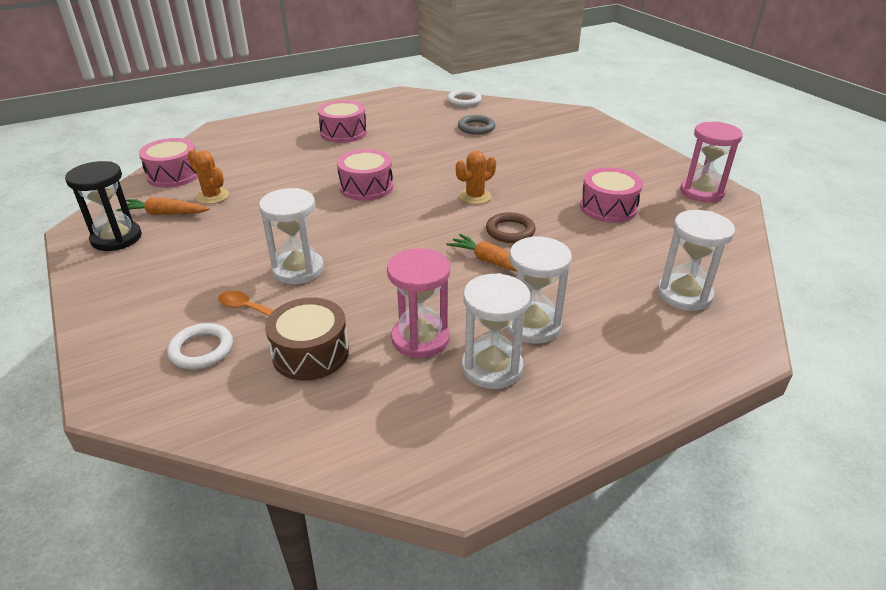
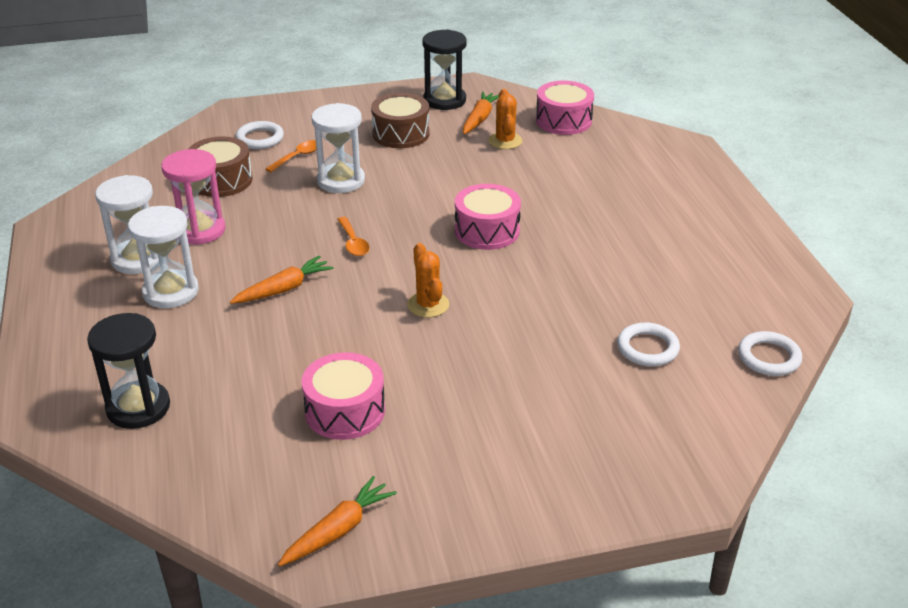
camera: 105 degrees right, 0 degrees up
(194, 252) = (401, 134): none -> brown drum
(212, 196) = (505, 141): orange cactus -> orange cactus turned 60 degrees counterclockwise
(343, 133) = (653, 228): pink drum -> none
(406, 242) = (353, 243): none -> orange spoon
(476, 128) = (647, 348): grey ring -> white ring
(510, 231) = (335, 315): brown ring -> none
(684, 294) = (138, 407): white hourglass -> black hourglass
(702, 192) = (338, 530): pink hourglass -> orange carrot

